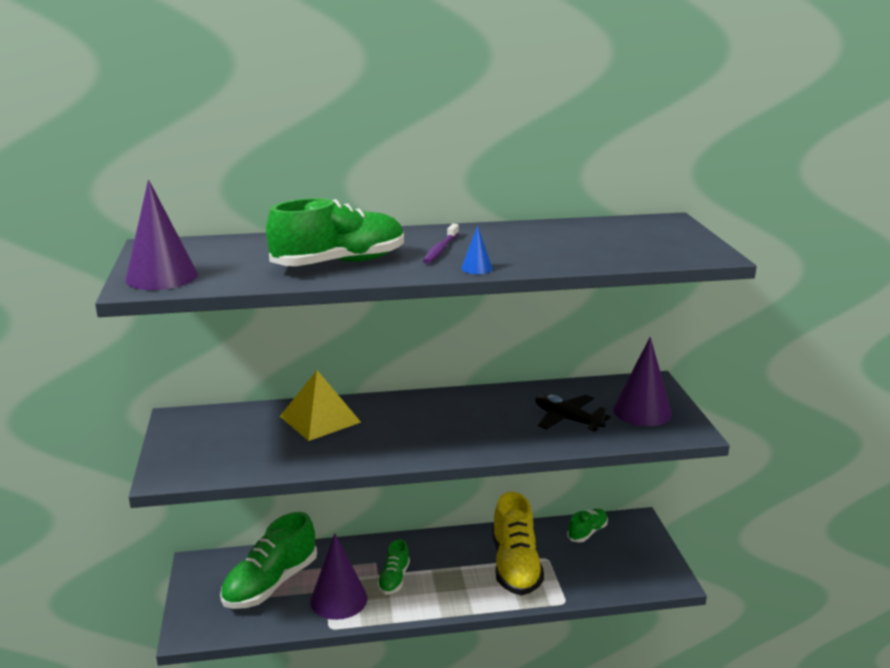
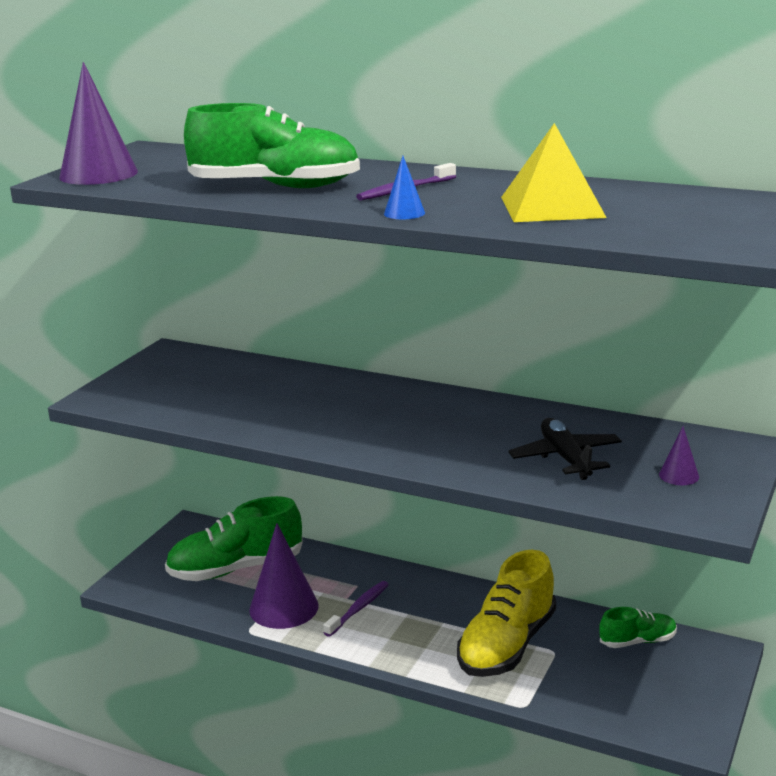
camera: 35 degrees right, 0 degrees up
(320, 419) = (295, 385): yellow pyramid -> yellow pyramid (552, 207)
(394, 579) = (358, 609): green shoe -> purple toothbrush
(642, 411) = (679, 475): purple cone -> purple cone, size x0.46

